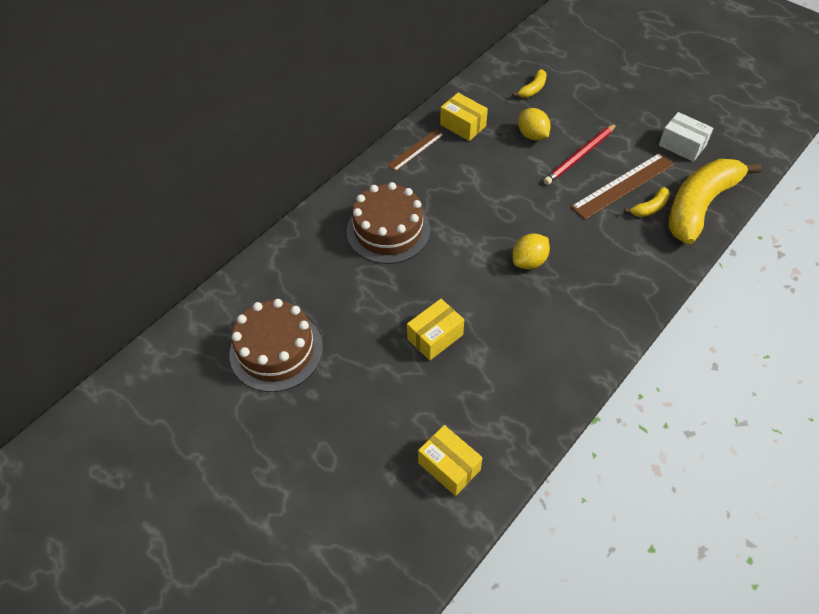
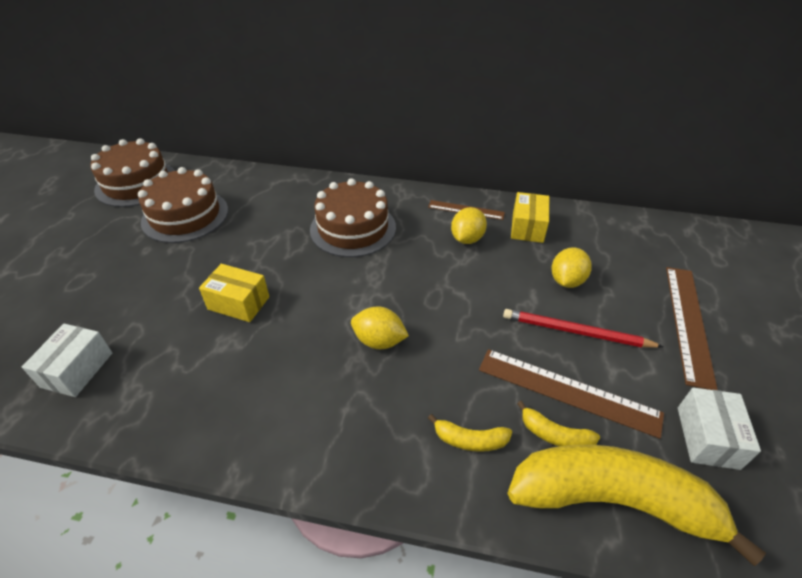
camera: 60 degrees right, 10 degrees down
(178, 384) = (136, 183): none -> brown cake
(449, 466) = (77, 370): yellow box -> white box
(452, 165) = (467, 239): none -> yellow lemon
(532, 89) = (635, 258): yellow banana -> yellow banana (470, 440)
(602, 101) = (688, 323): none -> brown ruler

